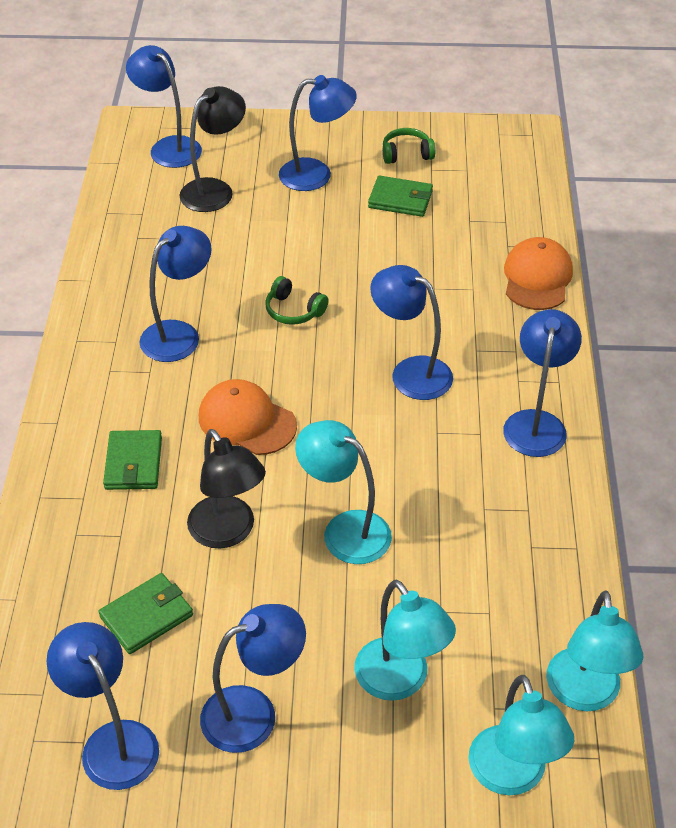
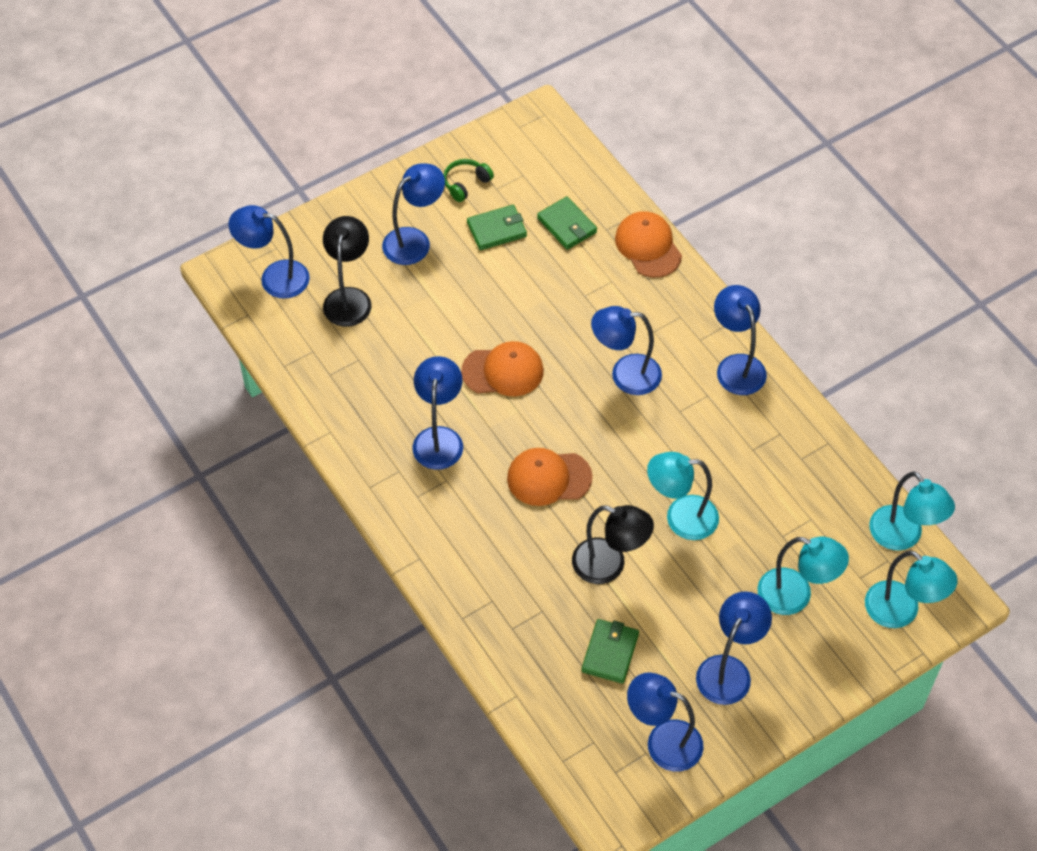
camera: 35 degrees left, 10 degrees up
(133, 463) = (502, 555): green wallet -> green wallet (567, 225)
(294, 310) = (503, 371): green headphones -> orange cap

